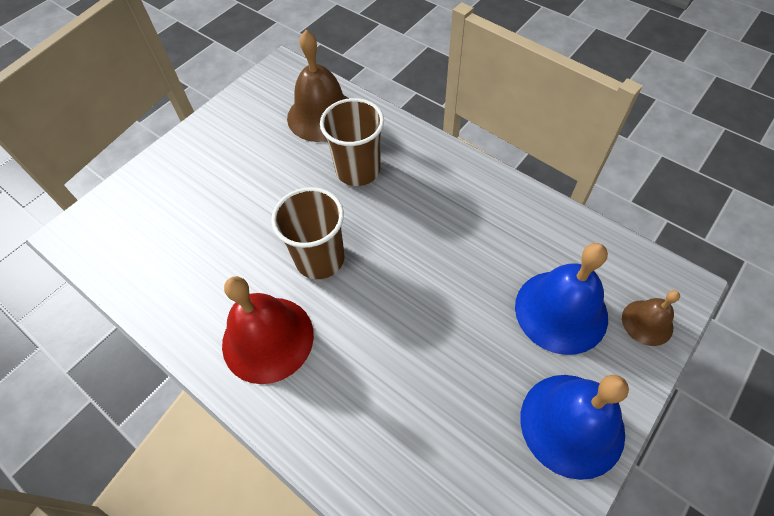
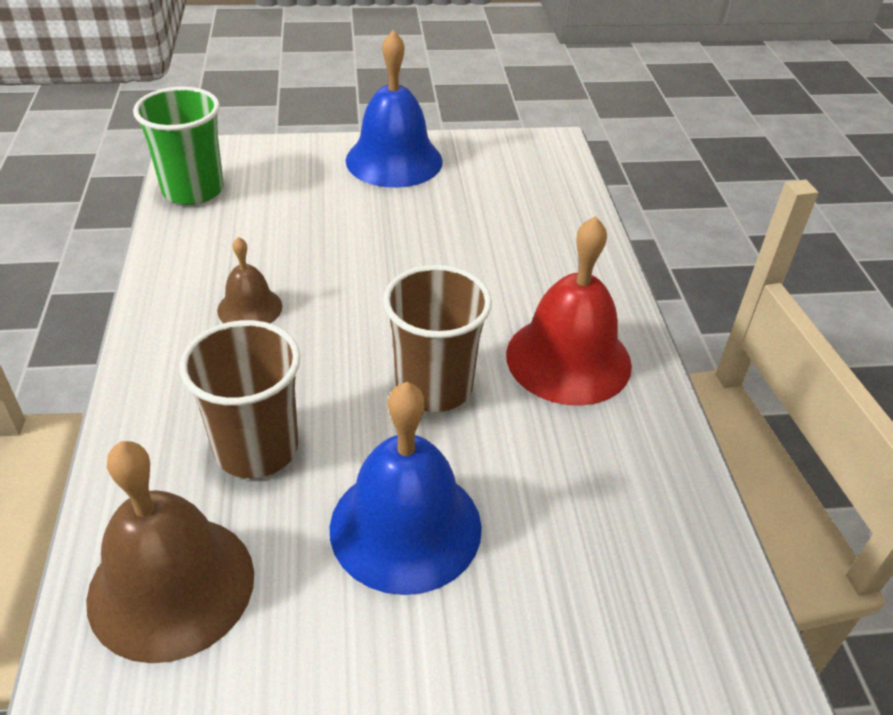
camera: 140 degrees left, 15 degrees down
(561, 311) = (293, 200): blue bell -> blue bell (405, 526)
(620, 261) = (193, 190): none -> green cup
(647, 322) = (251, 158): brown bell -> brown bell (250, 308)

